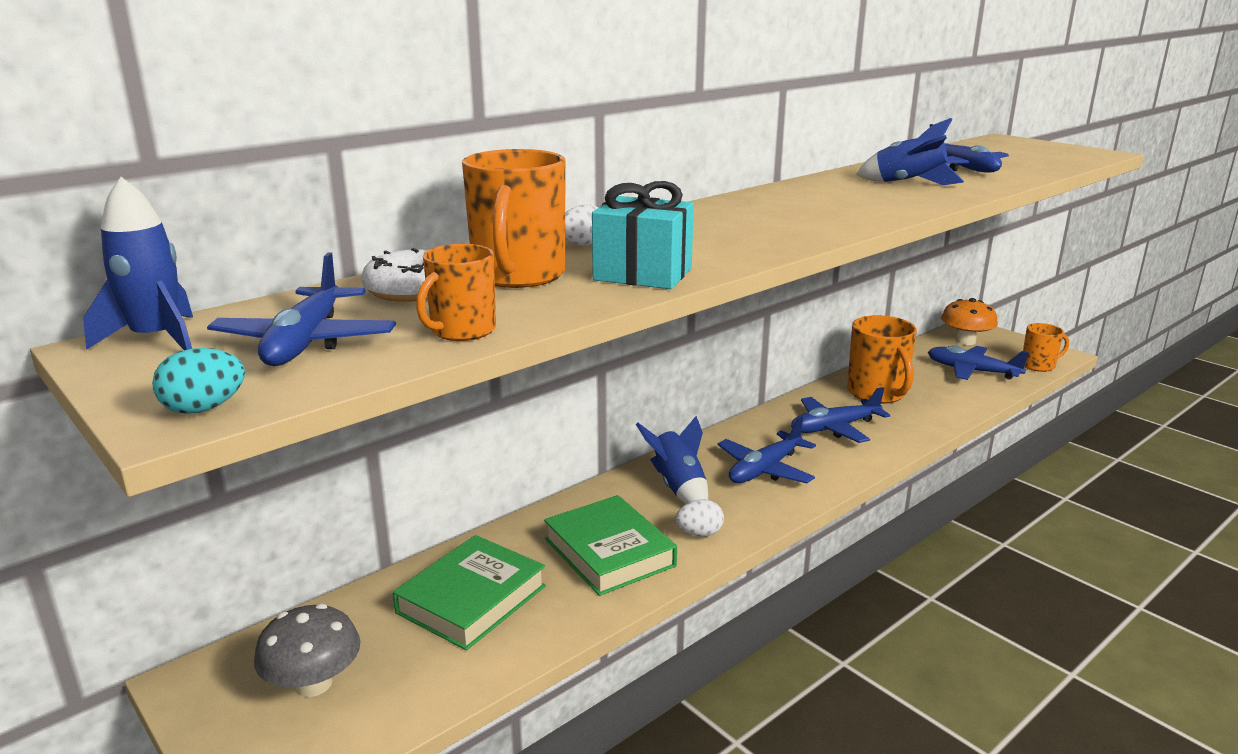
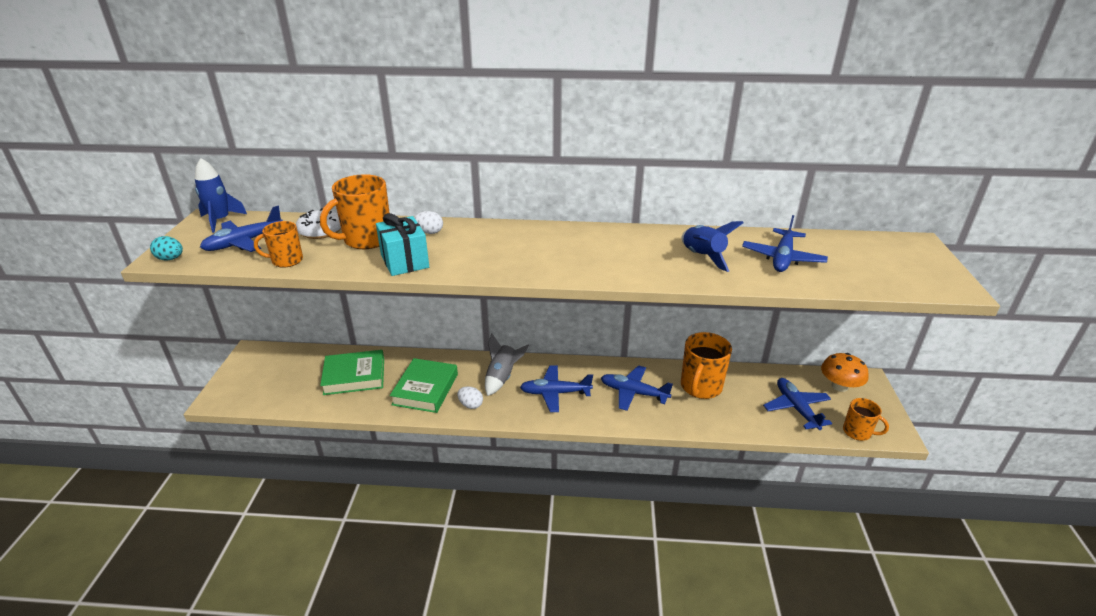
camera: 45 degrees right, 10 degrees up
(313, 683) = (273, 375): grey mushroom -> none
(678, 487) = (502, 377): blue rocket -> grey rocket

